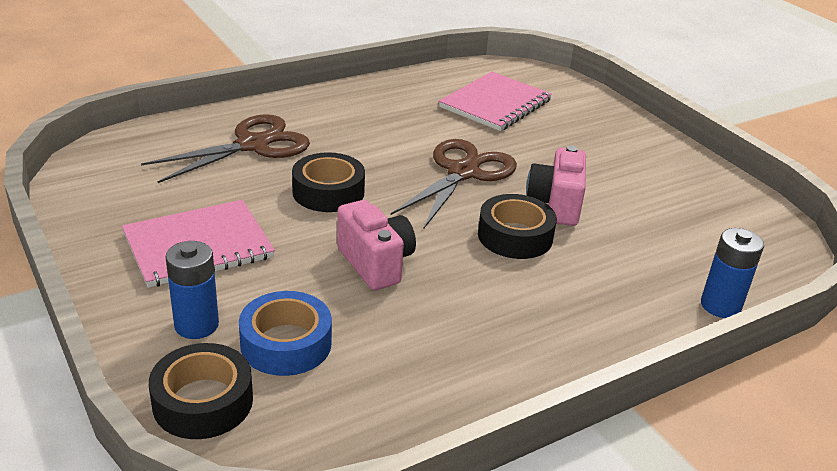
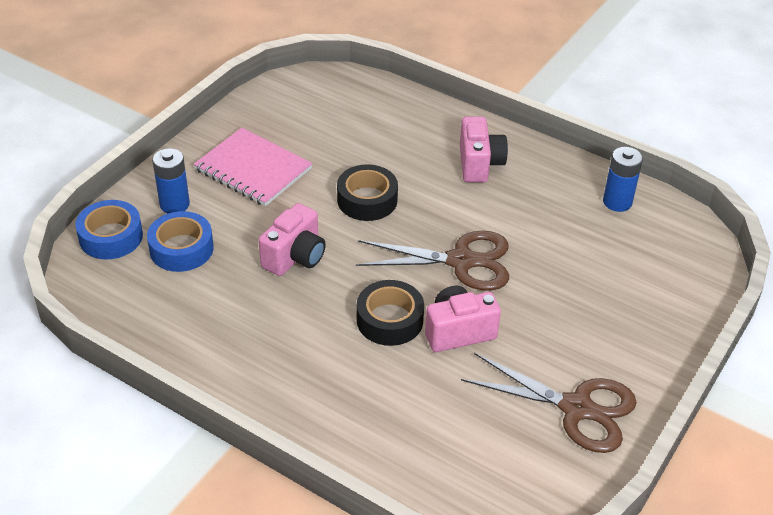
camera: 65 degrees right, 10 degrees up
(203, 401) = (111, 237): black tape -> blue tape
(252, 145) = (398, 138): brown scissors -> brown scissors (576, 408)
(339, 120) = (479, 164): none -> pink camera
(495, 104) = (605, 244): pink notebook -> none
(720, 306) = (385, 473): blue battery -> blue battery (617, 202)

